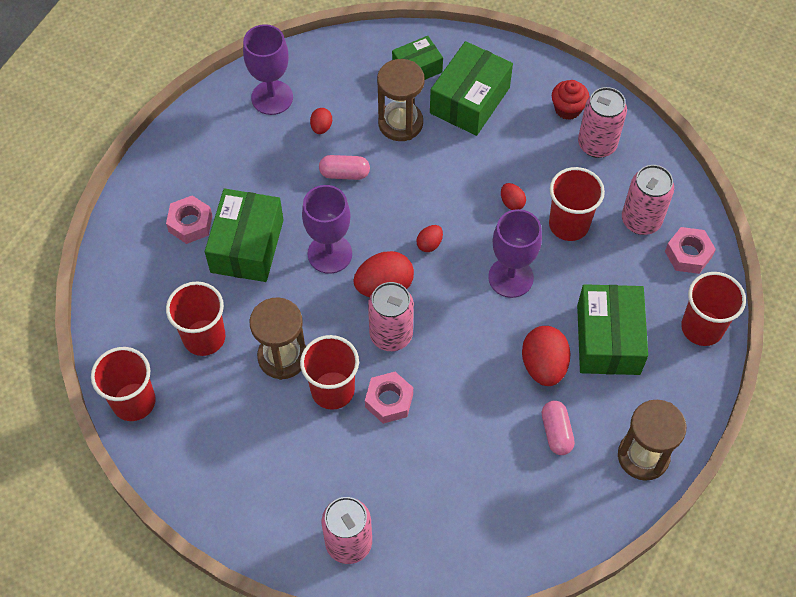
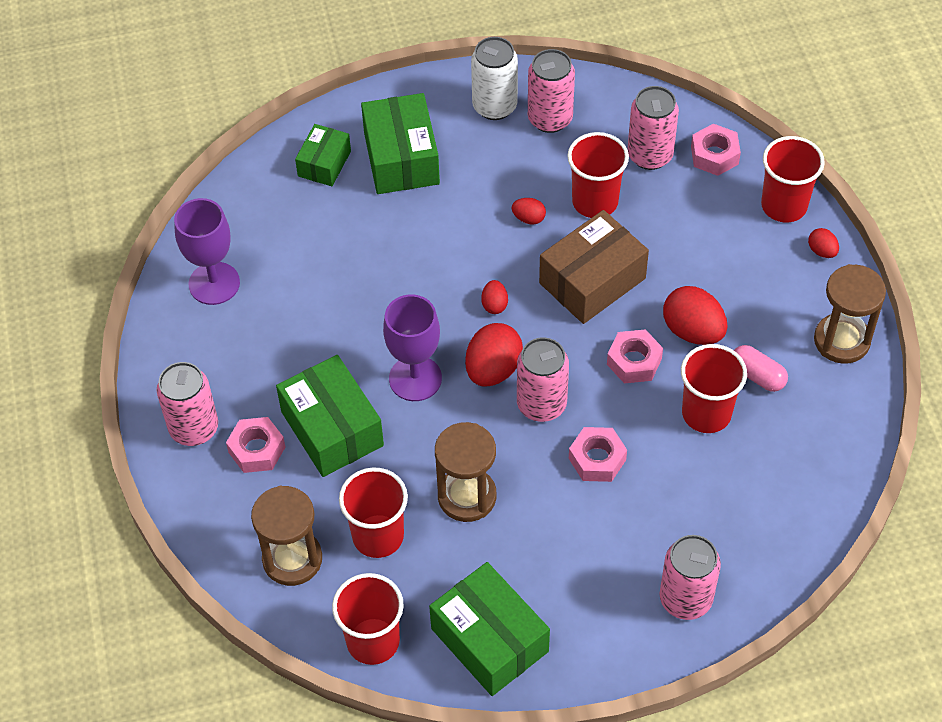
camera: 40 degrees left, 5 degrees down
(168, 181) = (194, 428): none -> pink can
(321, 127) = (290, 276): red egg -> red egg (822, 251)
(332, 390) = (540, 489): red cup -> red cup (706, 413)
(344, 173) = (355, 301): pink capsule -> none
(400, 123) = (359, 221): brown hourglass -> brown hourglass (292, 559)
(481, 355) = (634, 361): none -> pink nut
(510, 277) = (592, 280): purple goblet -> brown box
(567, 109) = (494, 106): red cupcake -> white can
(608, 339) = (721, 270): green box -> green box (489, 640)

